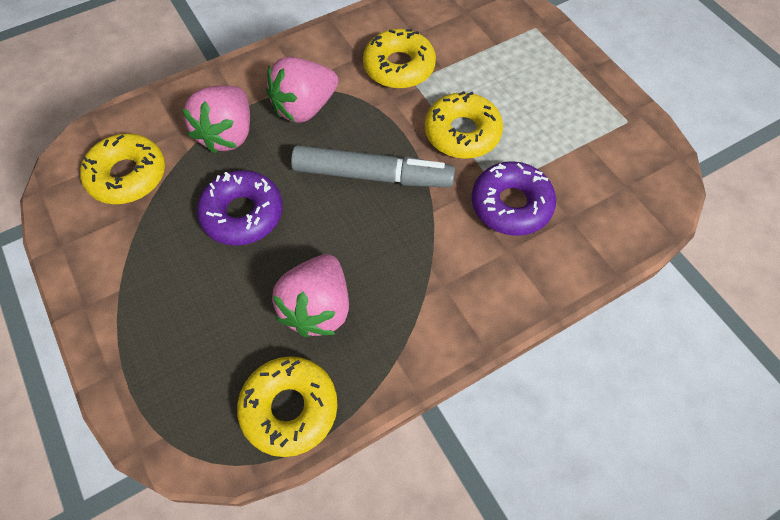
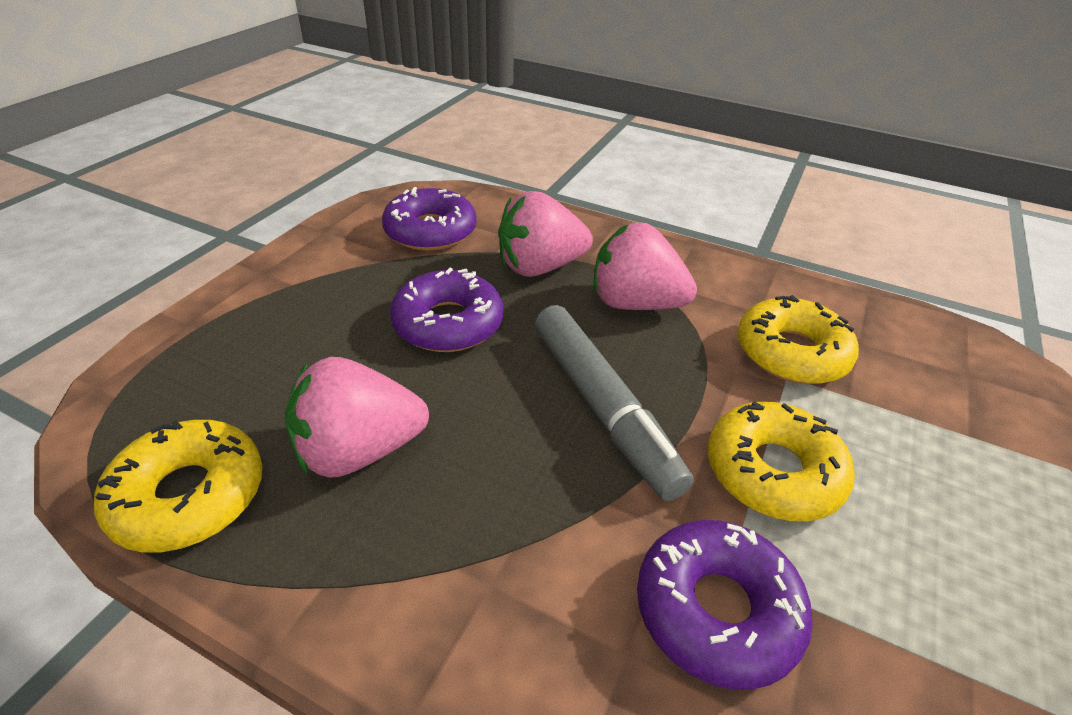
camera: 55 degrees right, 20 degrees down
(127, 176) = (430, 231): yellow donut -> purple donut

